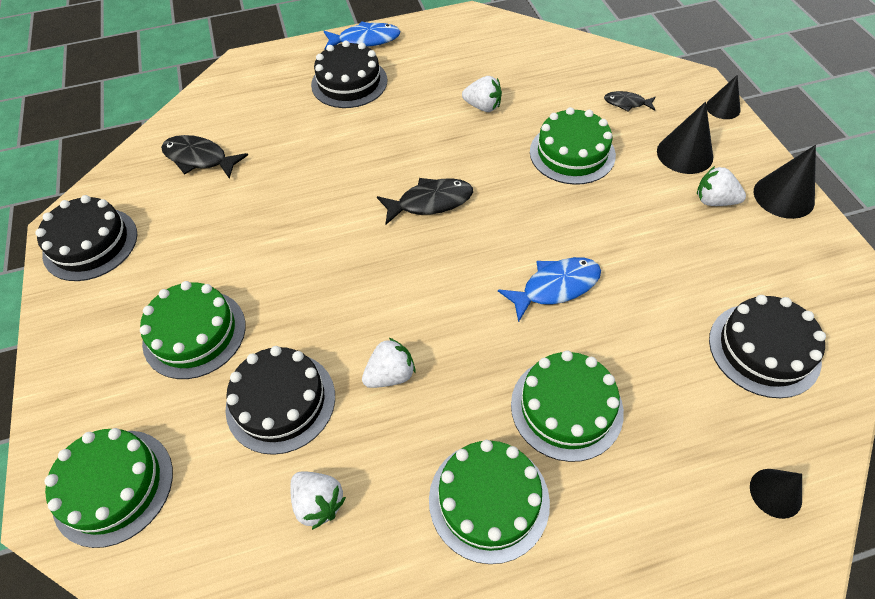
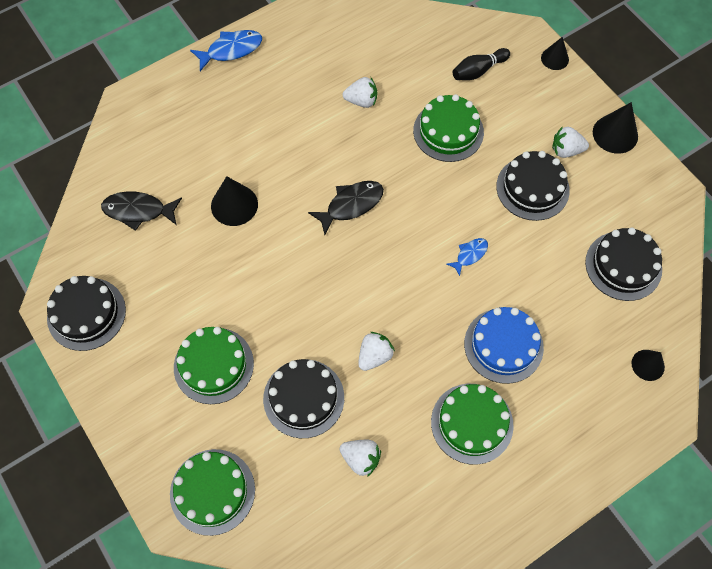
camera: 20 degrees left, 10 degrees up
(349, 82) = (236, 101): black cake -> black cake (532, 188)
(555, 287) = (469, 255): blue fish -> blue fish, size x0.60
(566, 407) = (503, 345): green cake -> blue cake
(627, 103) = (478, 71): black fish -> black bowling pin
(684, 154) = (535, 111): black cone -> black cone (234, 205)

